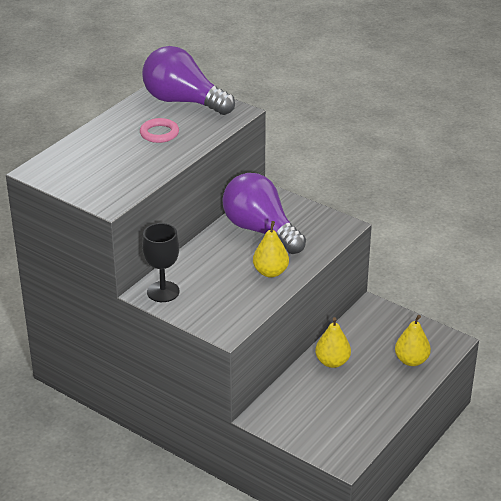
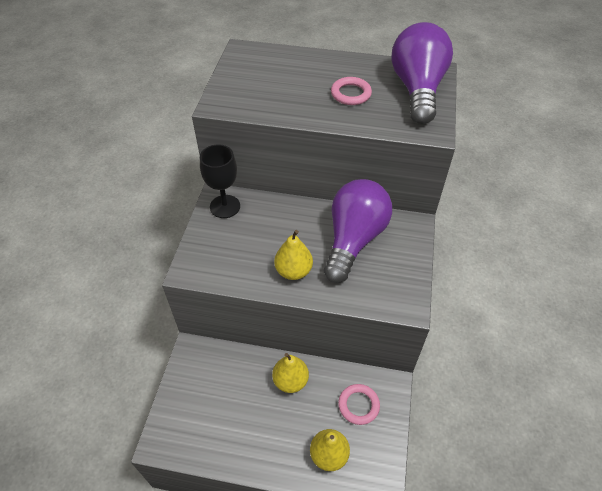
camera: 65 degrees right, 15 degrees up
(378, 330) = (358, 405): none -> pink ring

